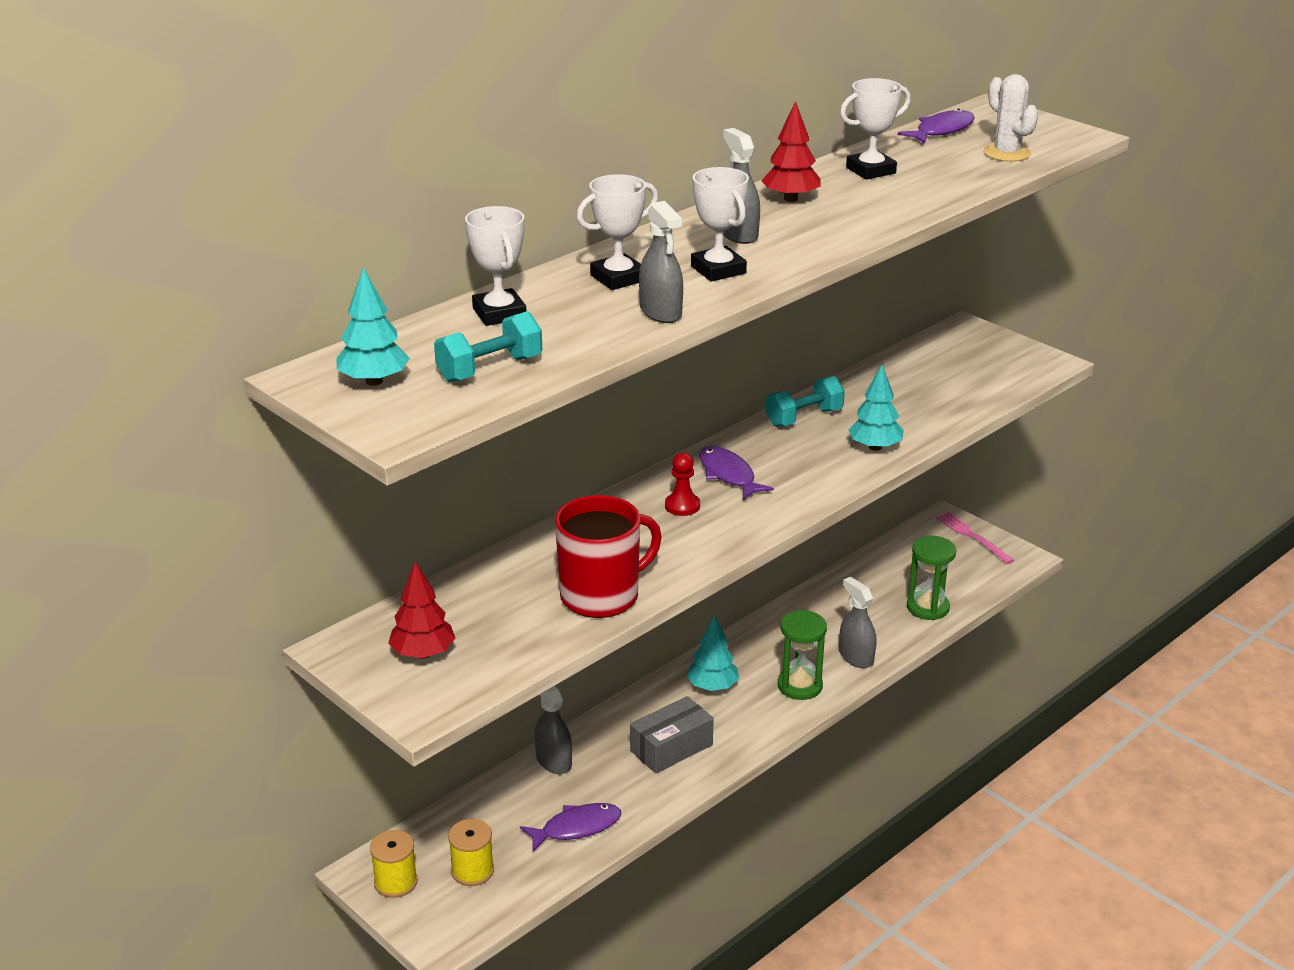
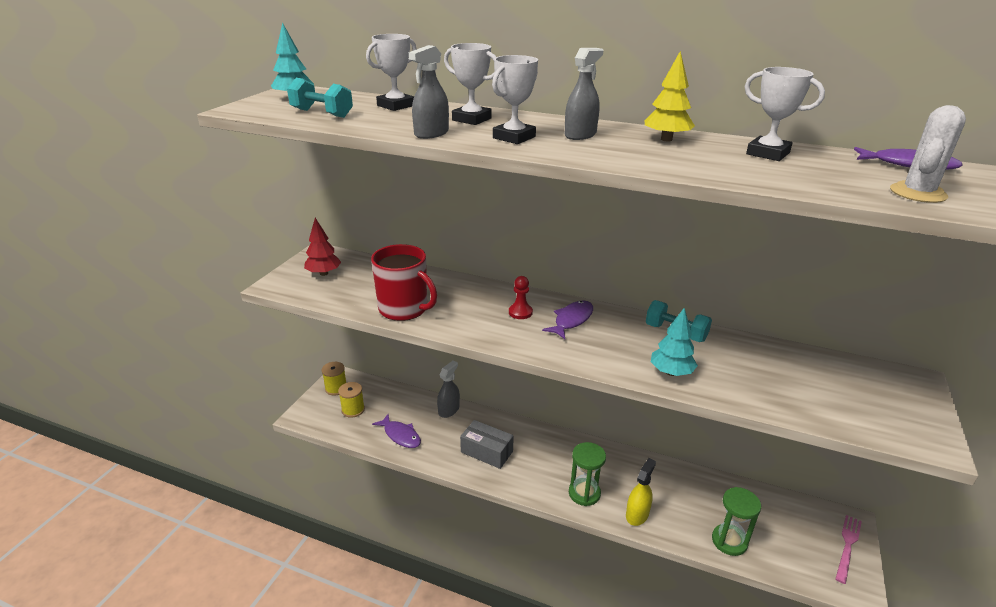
camera: 65 degrees right, 0 degrees up
(712, 687) = (553, 452): turquoise tree -> none
(790, 199) = (666, 139): red tree -> yellow tree
(856, 657) = (637, 514): grey spray bottle -> yellow spray bottle

